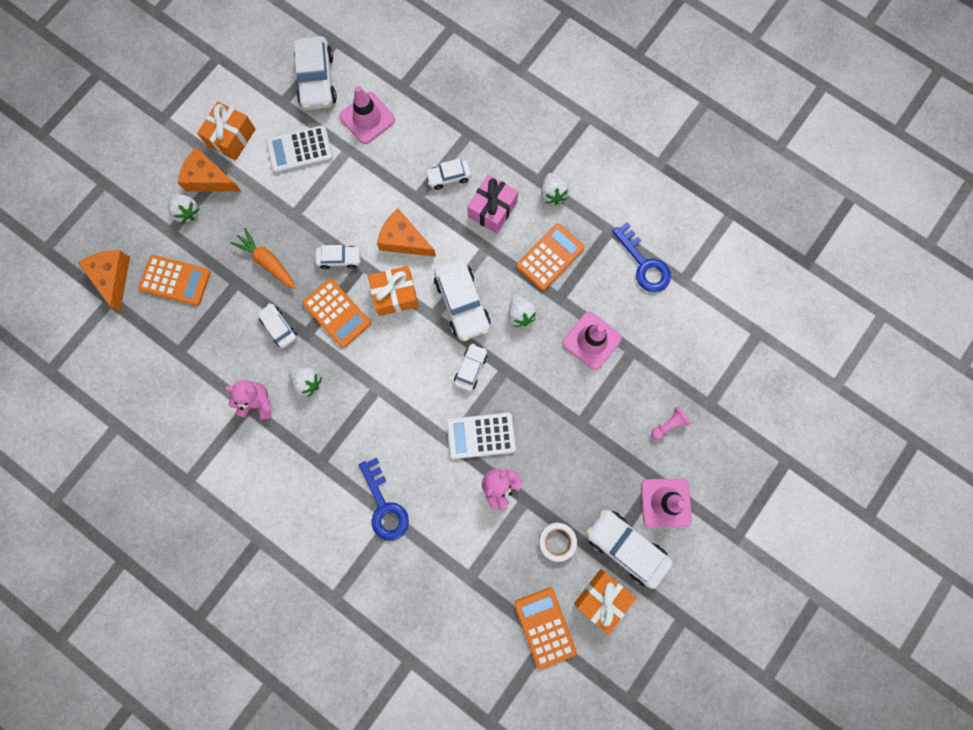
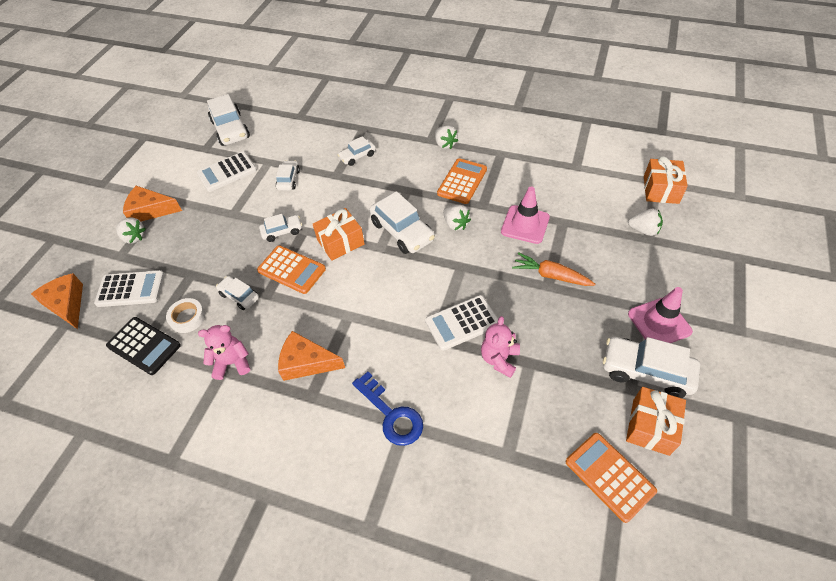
camera: 15 degrees left, 25 degrees down
(175, 280) = (130, 289): orange calculator -> white calculator
(180, 354) = (144, 346): none -> black calculator
(231, 137) = (166, 179): orange gift -> orange gift (661, 190)
(267, 262) = (216, 251): orange carrot -> orange carrot (550, 275)
(307, 382) = (279, 330): white strawberry -> white strawberry (643, 230)
(367, 118) = (278, 140): pink traffic cone -> none
(403, 240) = (334, 204): orange cheese -> orange cheese (306, 362)
(470, 369) = (430, 275): white car -> white car (288, 180)
(492, 209) = (401, 166): pink gift -> none
(557, 541) = (578, 389): white tape -> white tape (187, 318)
(644, 264) = (539, 165): blue key -> none
(668, 424) = (624, 263): pink pawn -> none

